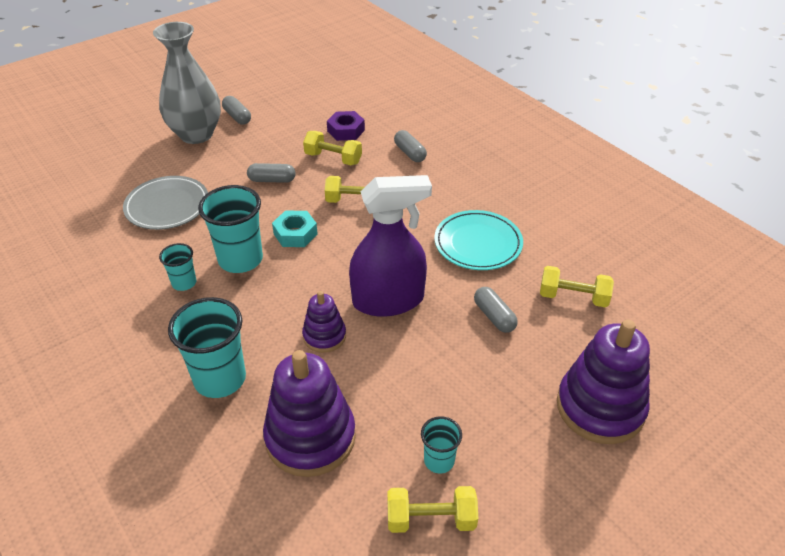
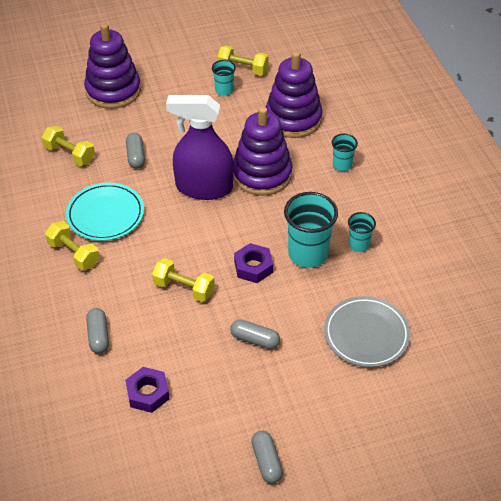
camera: 160 degrees left, 5 degrees up
(196, 134) = (322, 442): grey vase -> none
(220, 379) = (342, 165): turquoise cup -> turquoise cup, size x0.54
(295, 234) = (253, 267): turquoise nut -> purple nut
(324, 336) = (262, 174): purple stacking toy -> purple stacking toy, size x1.85
(333, 158) = (181, 352): yellow dumbbell -> yellow dumbbell (74, 254)

